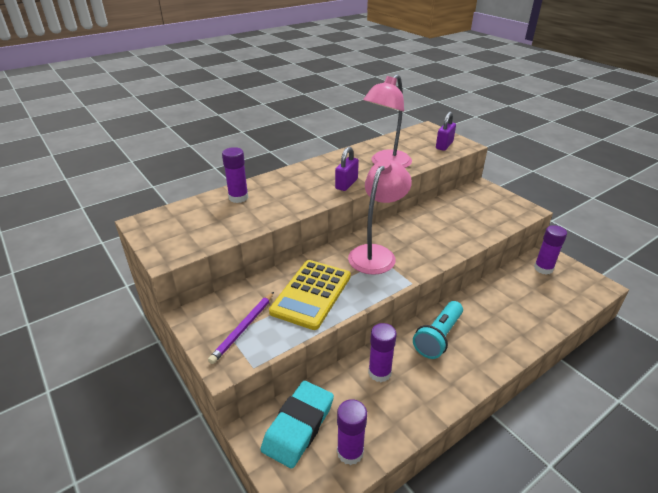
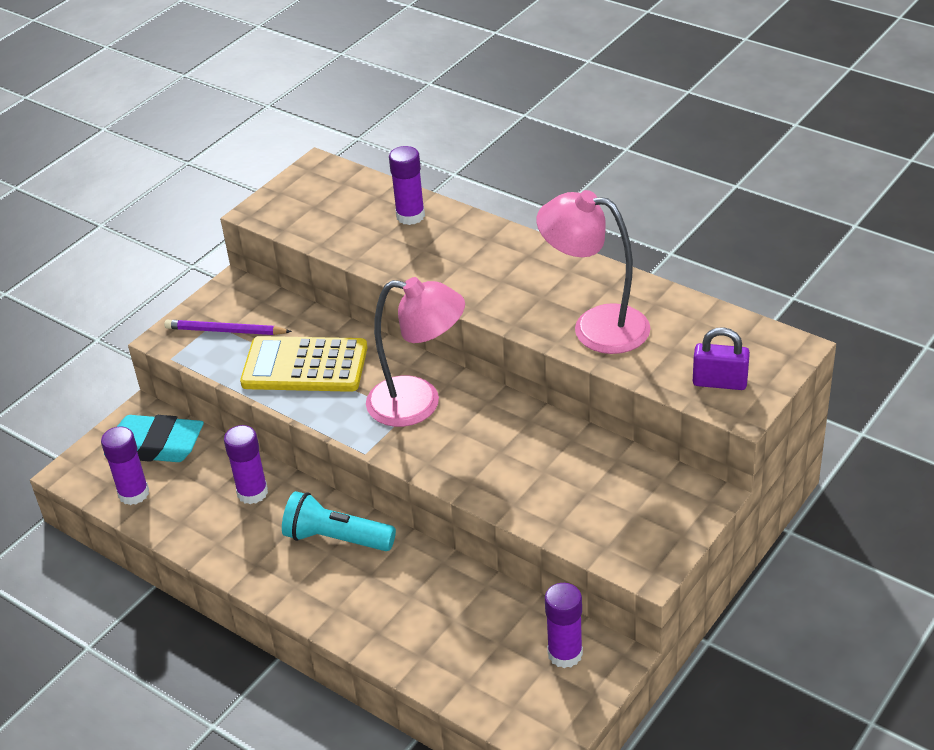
camera: 75 degrees right, 5 degrees up
(346, 184) = (501, 301): purple padlock -> none

